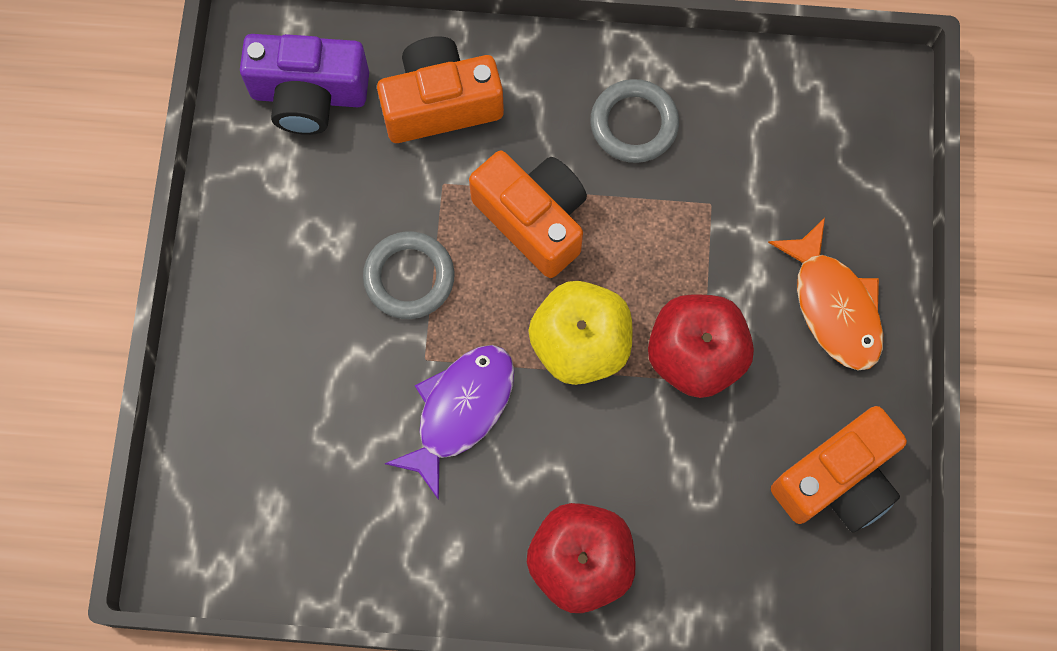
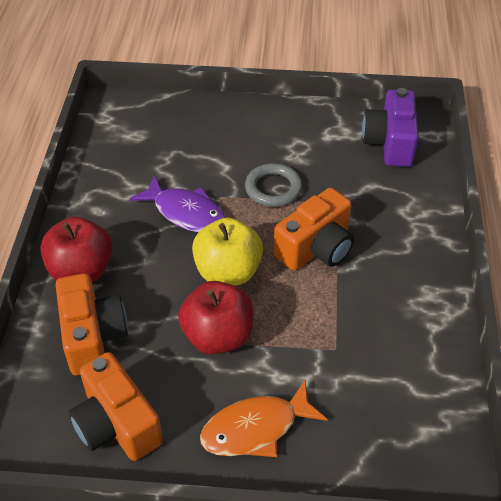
camera: 90 degrees right, 25 degrees down
(440, 104) = (393, 201): orange camera -> orange camera (92, 336)
(634, 124) = (393, 303): grey ring -> none

